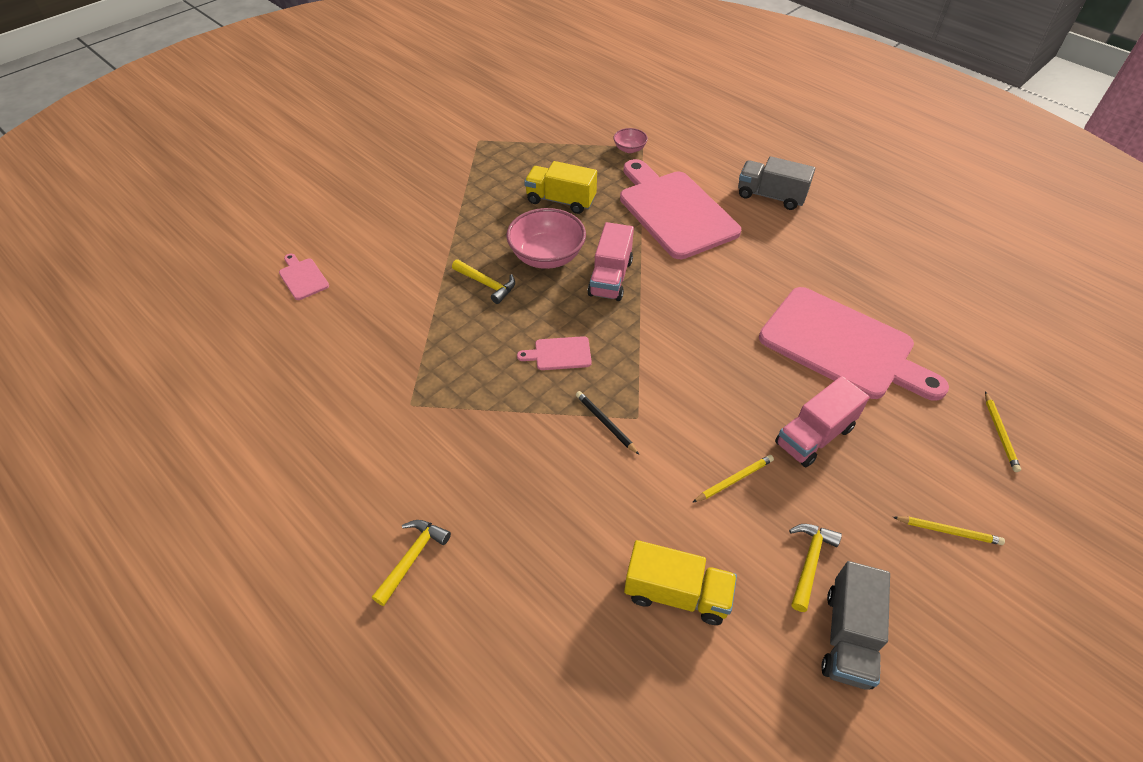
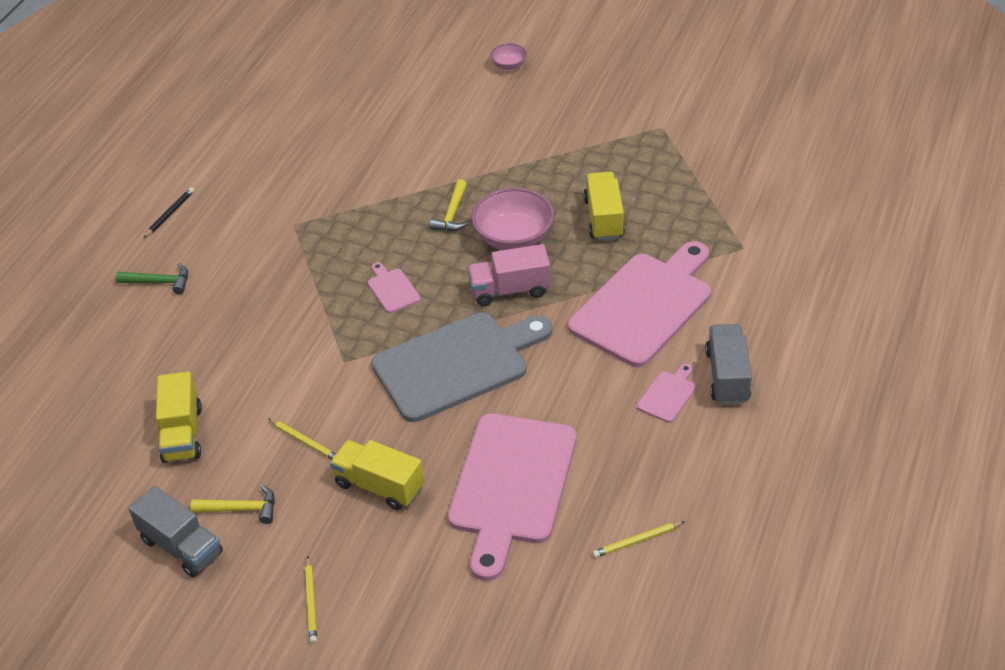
camera: 70 degrees right, 5 degrees down
(303, 277) = (397, 107): pink cutting board -> pink cutting board (668, 395)
(412, 558) = (159, 282): yellow hammer -> green hammer
(605, 423) = (328, 343): black pencil -> black pencil (170, 214)
(629, 149) = (731, 239): pink bowl -> pink bowl (509, 65)
(683, 338) = (456, 364): none -> grey cutting board
(814, 436) = (379, 486): pink truck -> yellow truck
(848, 636) = (181, 546): grey truck -> grey truck turned 135 degrees counterclockwise
(1000, 433) = (451, 632): yellow pencil -> yellow pencil (637, 541)

